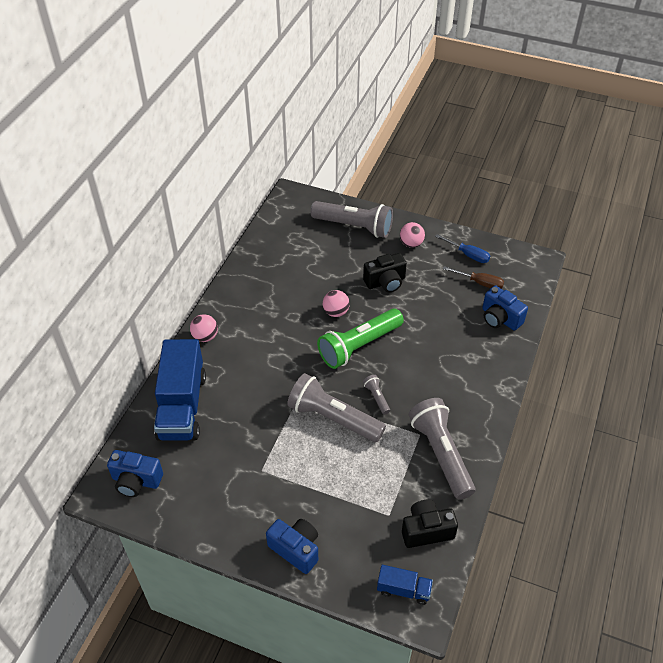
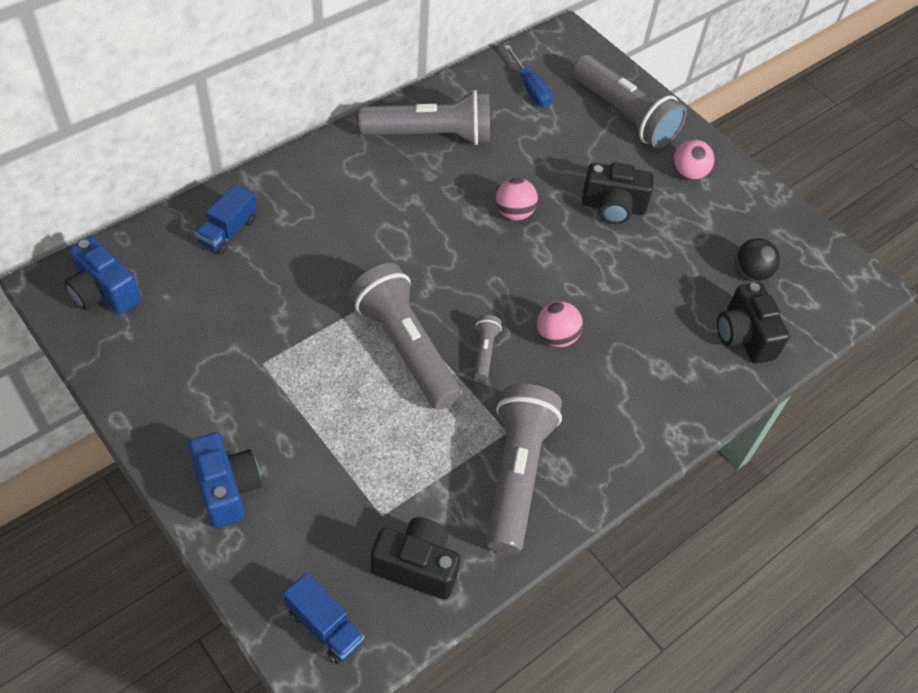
camera: 25 degrees right, 5 degrees up
(182, 406) = (228, 231): blue truck -> blue truck, size x0.47
(205, 337) = (322, 161): pink ball -> pink ball (556, 337)
(256, 290) = (431, 135): none -> grey flashlight
(359, 346) = (512, 272): green flashlight -> none
(468, 254) = (761, 227): blue screwdriver -> blue screwdriver (530, 88)
(480, 283) = (750, 273): brown screwdriver -> black ball
(500, 318) = (744, 336): blue camera -> black camera

